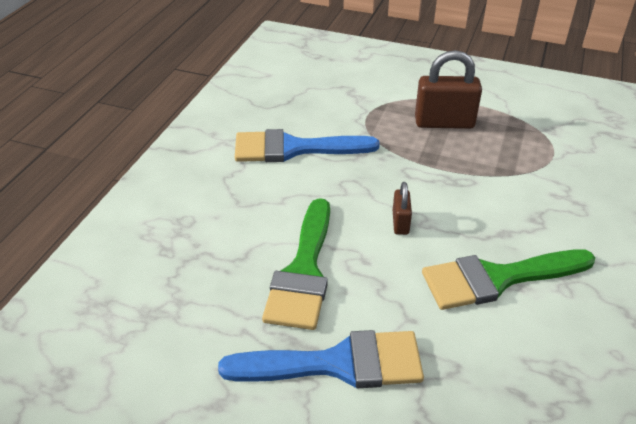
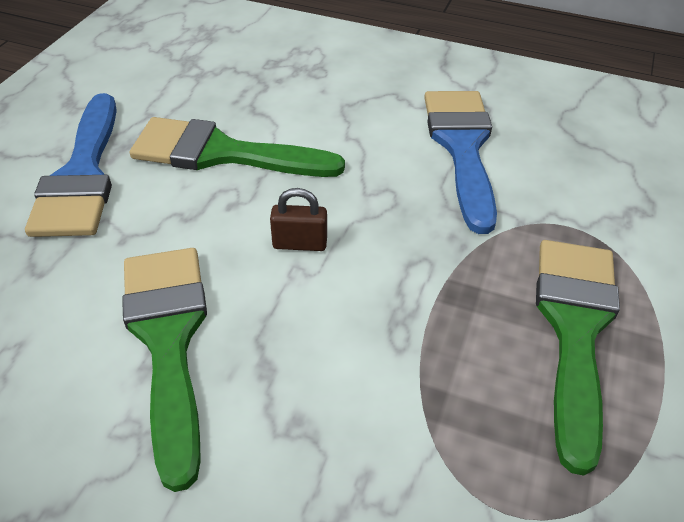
camera: 90 degrees right, 5 degrees up
(444, 123) = (574, 329): brown padlock -> green brush

